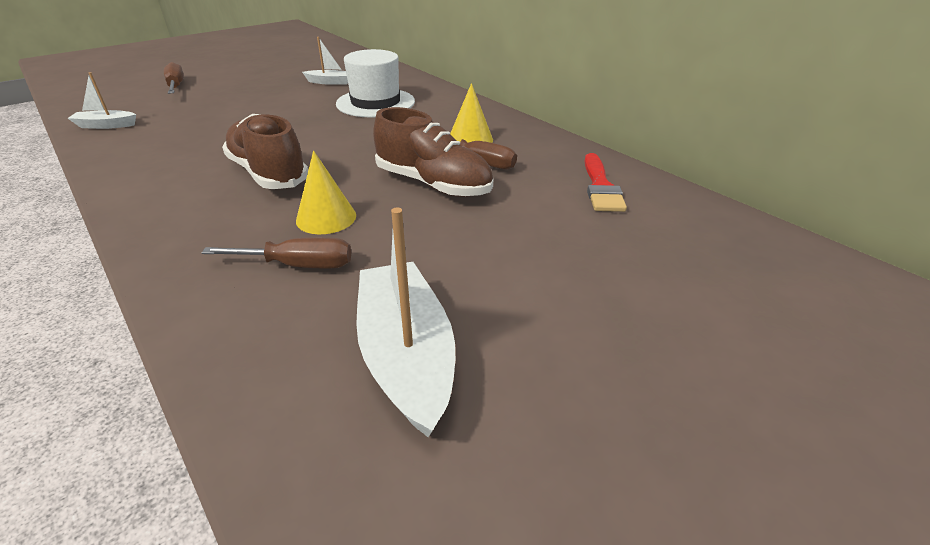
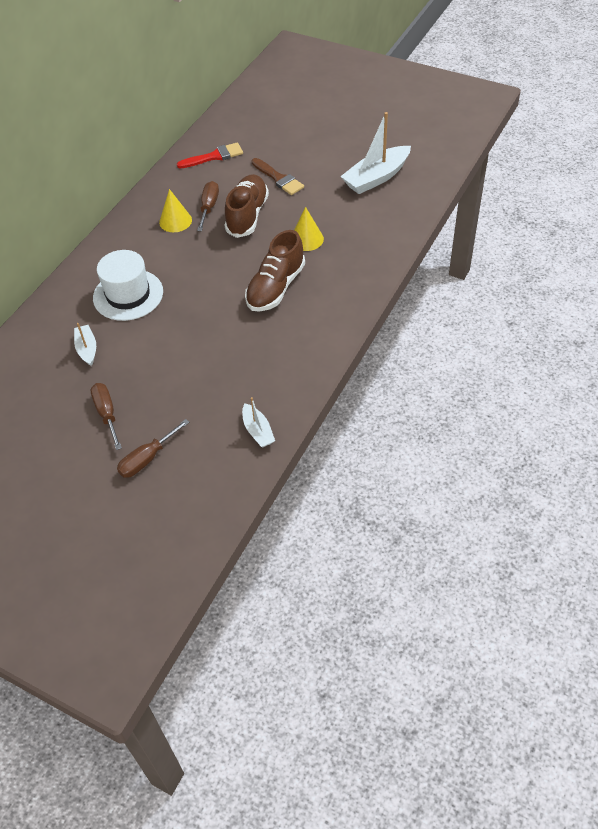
camera: 110 degrees left, 15 degrees up
(299, 265) = (349, 228): brown screwdriver -> brown screwdriver (107, 414)
(501, 229) = (278, 178): none -> brown brush

